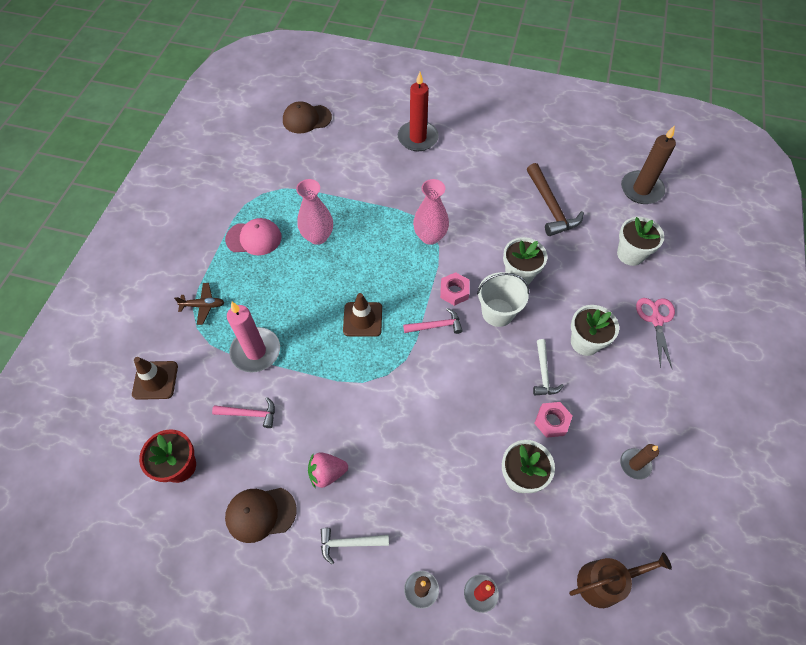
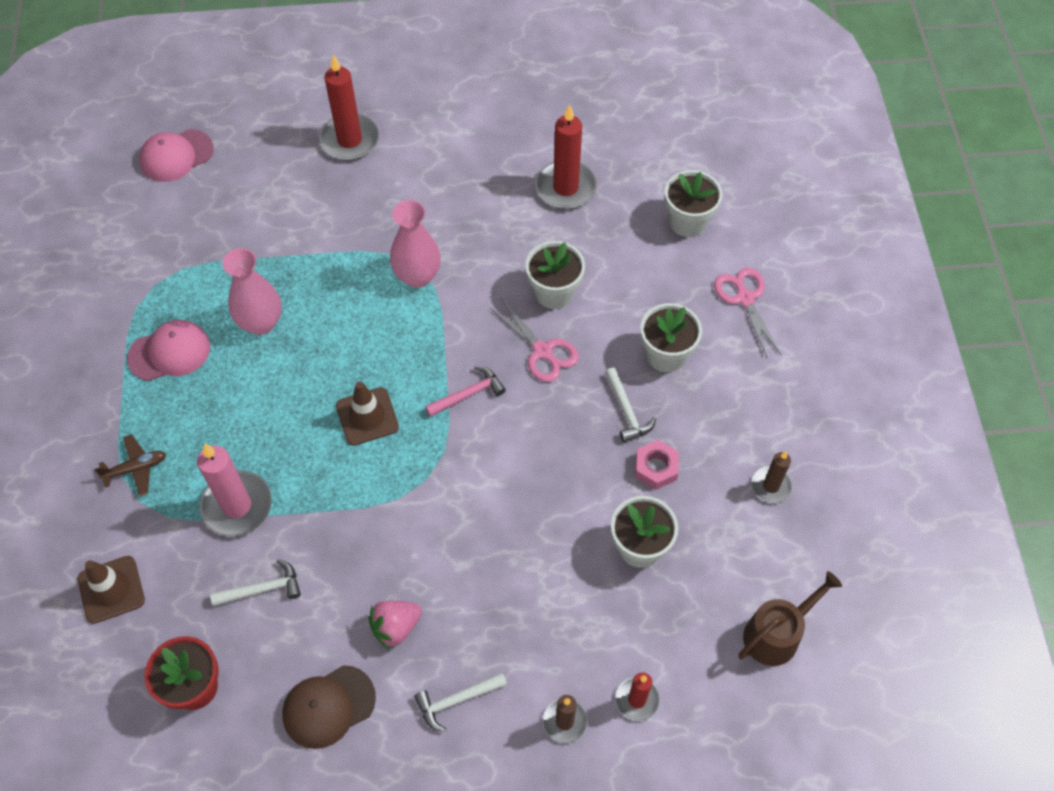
camera: 20 degrees left, 0 degrees up
(250, 414) = (263, 589): pink hammer -> white hammer
(307, 119) = (176, 156): brown cap -> pink cap
(454, 291) = (476, 341): pink nut -> none
(497, 312) = (543, 351): white bucket -> pink scissors
(551, 207) = (565, 187): brown hammer -> red candle
(641, 189) = (676, 129): brown candle -> none

